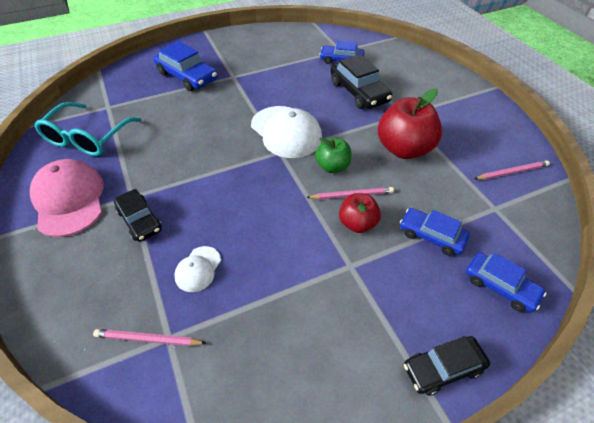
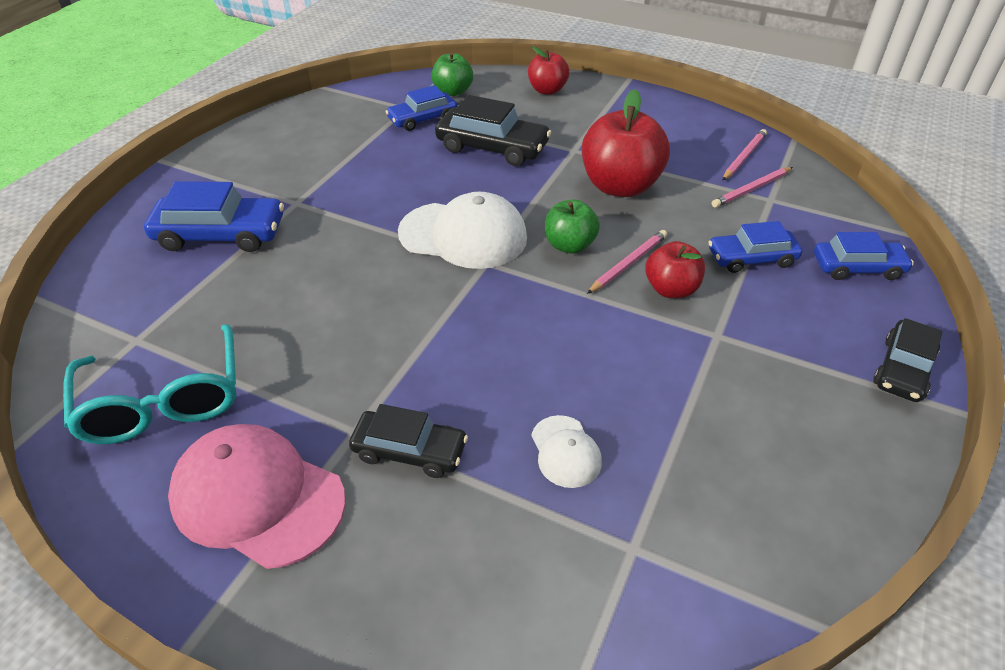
camera: 40 degrees left, 5 degrees down
(148, 339) = (613, 569): pink pencil -> pink pencil (752, 189)
(376, 51) = (453, 91): none -> green apple
(431, 73) = (547, 90): none -> red apple

